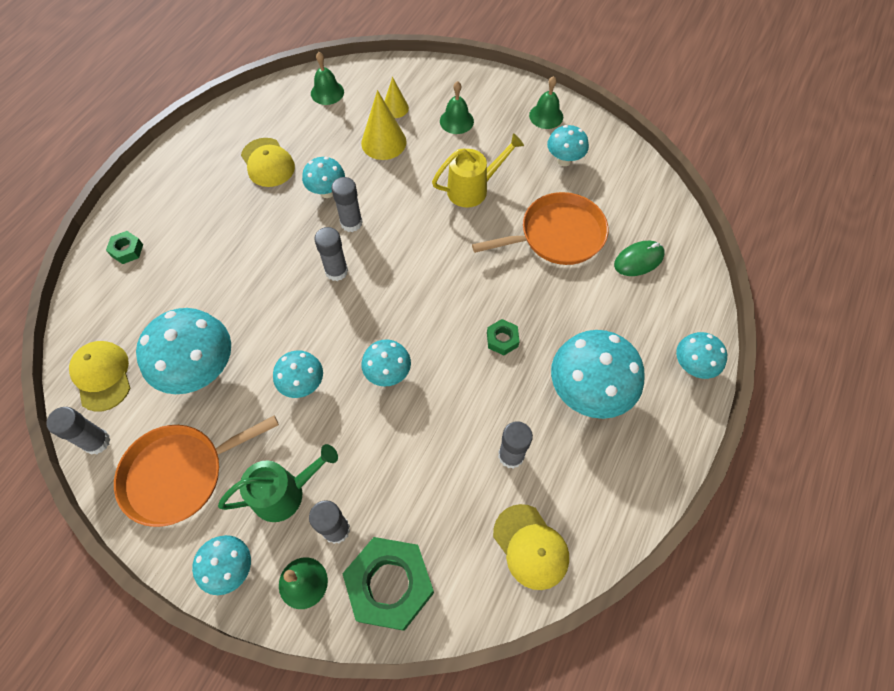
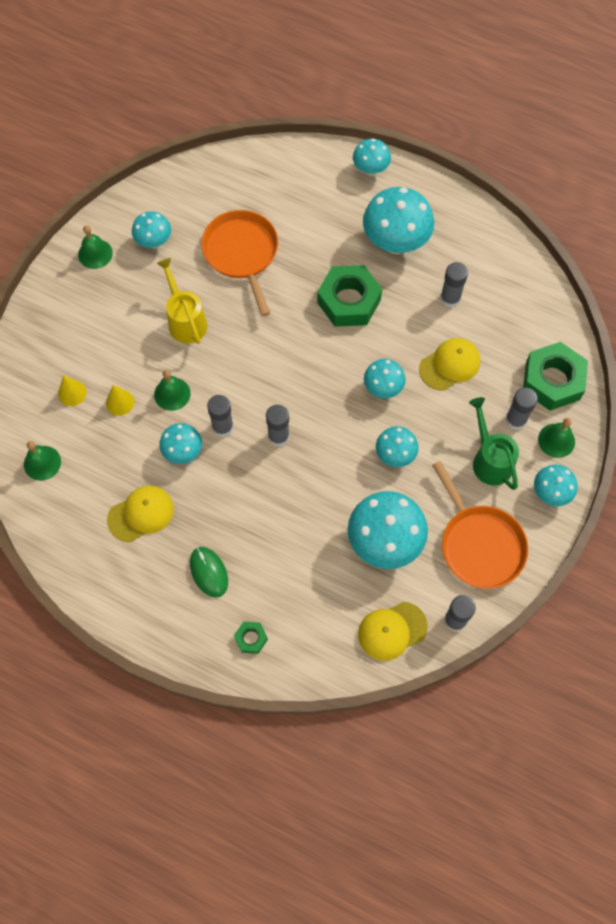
camera: 90 degrees left, 5 degrees up
(383, 142) = (120, 402): yellow cone -> yellow cone, size x0.61
(456, 121) = (95, 334): green bell -> green bell (172, 394)
(502, 339) = (349, 301): green nut -> green nut, size x2.16
(531, 547) = (518, 288): yellow cap -> yellow cap (450, 365)
(638, 260) = (270, 194): green mouse -> green mouse (209, 572)

